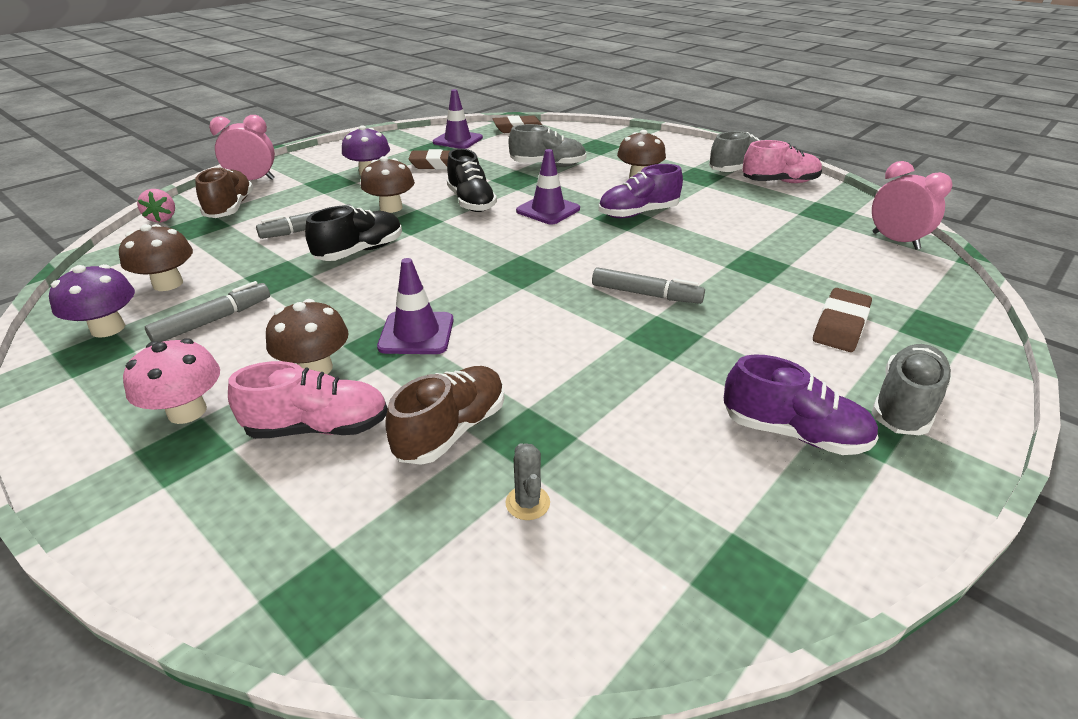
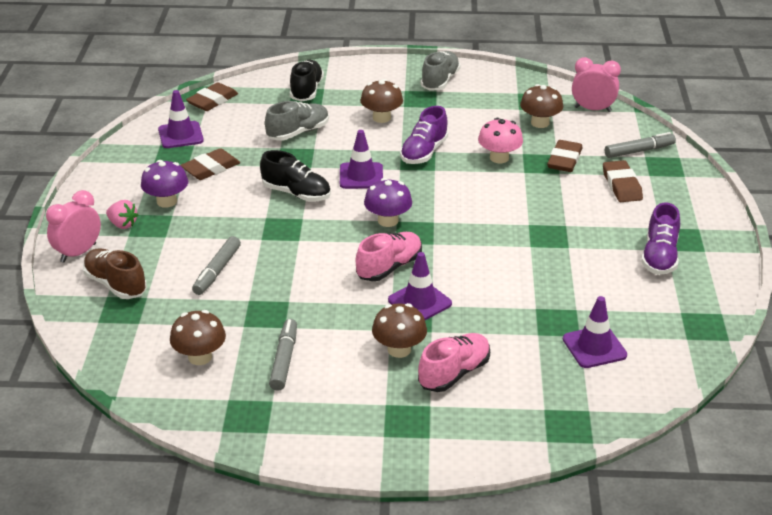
camera: 40 degrees left, 0 degrees up
(108, 328) = (225, 400): purple mushroom -> purple mushroom (388, 221)
(162, 218) = (77, 319): pink strawberry -> pink strawberry (122, 224)
(187, 411) = (373, 406): pink mushroom -> pink mushroom (499, 158)
(360, 251) = (288, 269): black shoe -> black shoe (306, 91)
(391, 208) = (245, 225): brown mushroom -> brown mushroom (540, 123)
(451, 430) = (518, 338): brown shoe -> none
(527, 503) = (594, 347): grey cactus -> purple traffic cone
(646, 294) = (506, 213): grey marker -> grey marker (639, 151)
(779, 182) = (478, 83): pink shoe -> pink shoe (389, 267)
(792, 273) = (564, 160): none -> brown eraser
(793, 433) = (659, 257): purple shoe -> purple shoe turned 120 degrees clockwise
(904, 405) = (688, 218): grey shoe -> none

